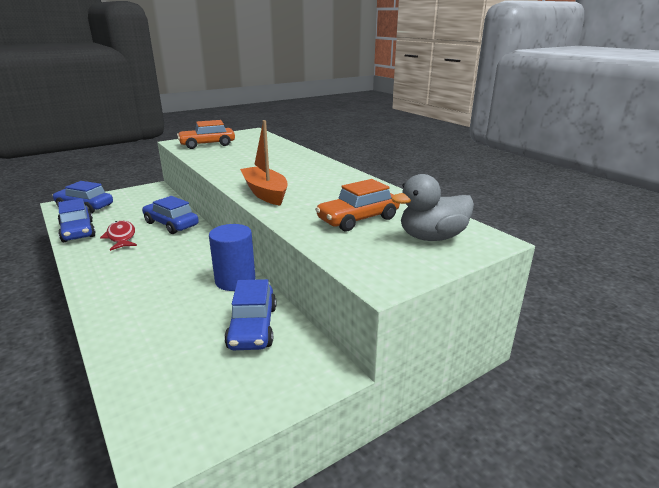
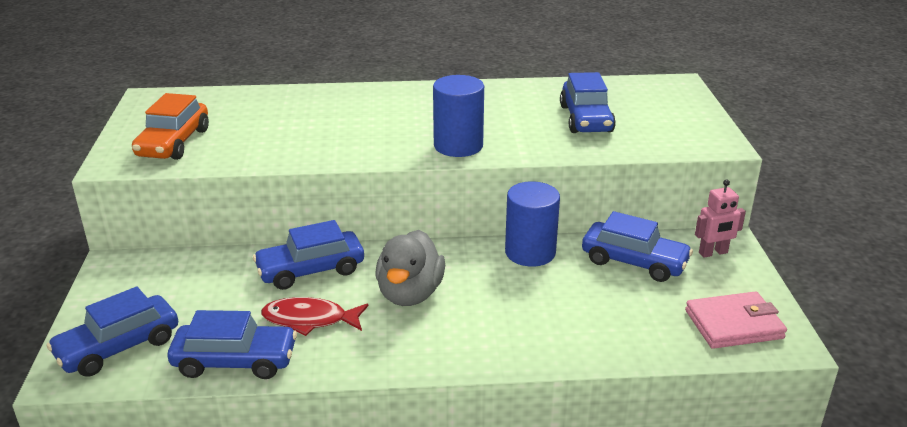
camera: 60 degrees left, 5 degrees up
(178, 406) = (733, 324): none -> pink wallet
(265, 193) = (458, 146): orange boat -> blue cylinder
(299, 368) = (713, 253): none -> pink robot
(358, 219) = (586, 119): orange car -> blue car
(432, 237) = (654, 102): grey duck -> grey duck (410, 294)

